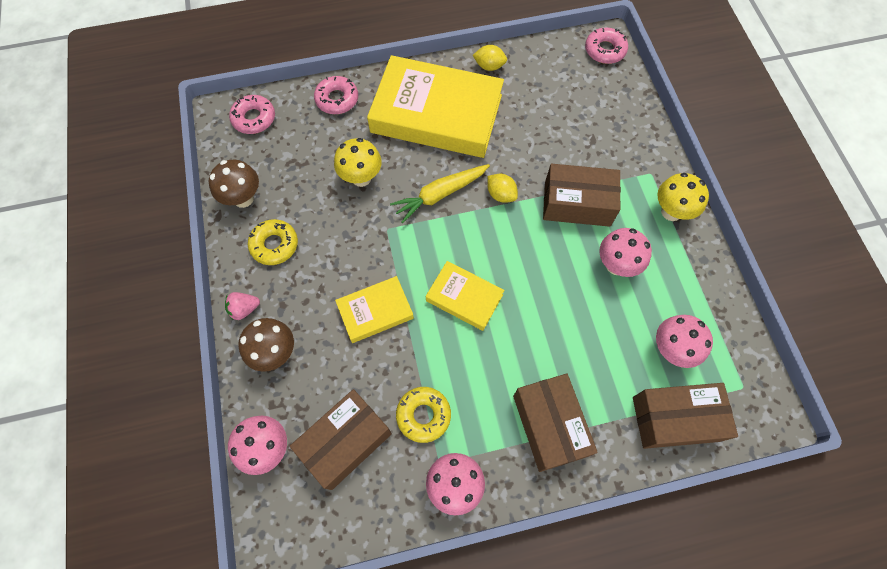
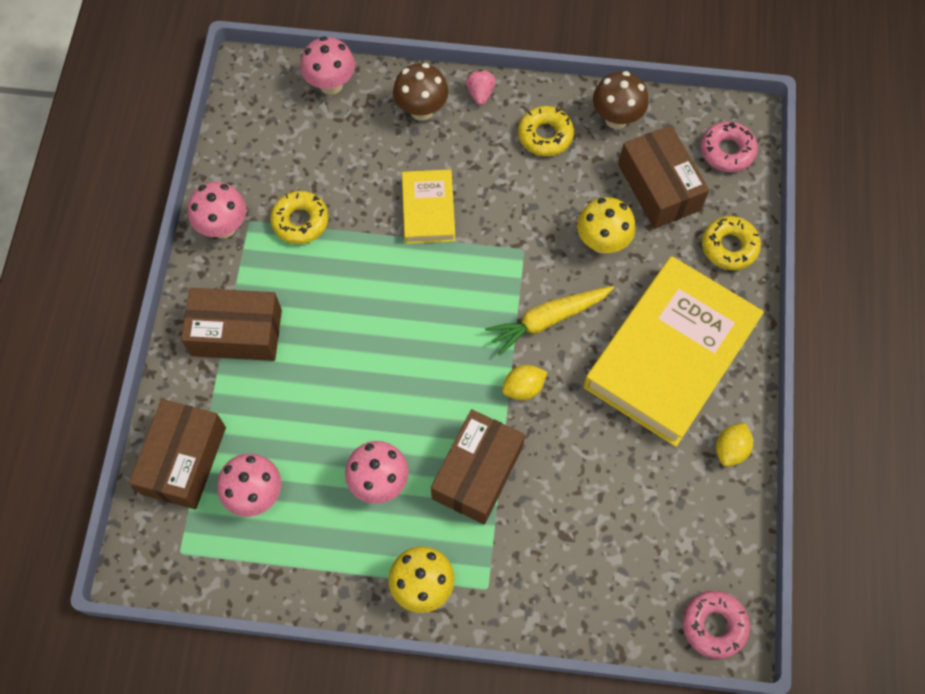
camera: 110 degrees right, 0 degrees up
(337, 99) = (729, 247): pink donut -> yellow donut
(345, 442) = (306, 148): brown box -> brown box (659, 187)
(440, 194) = (548, 320): yellow carrot -> yellow carrot turned 105 degrees counterclockwise
(464, 297) = (408, 301): yellow book -> none

